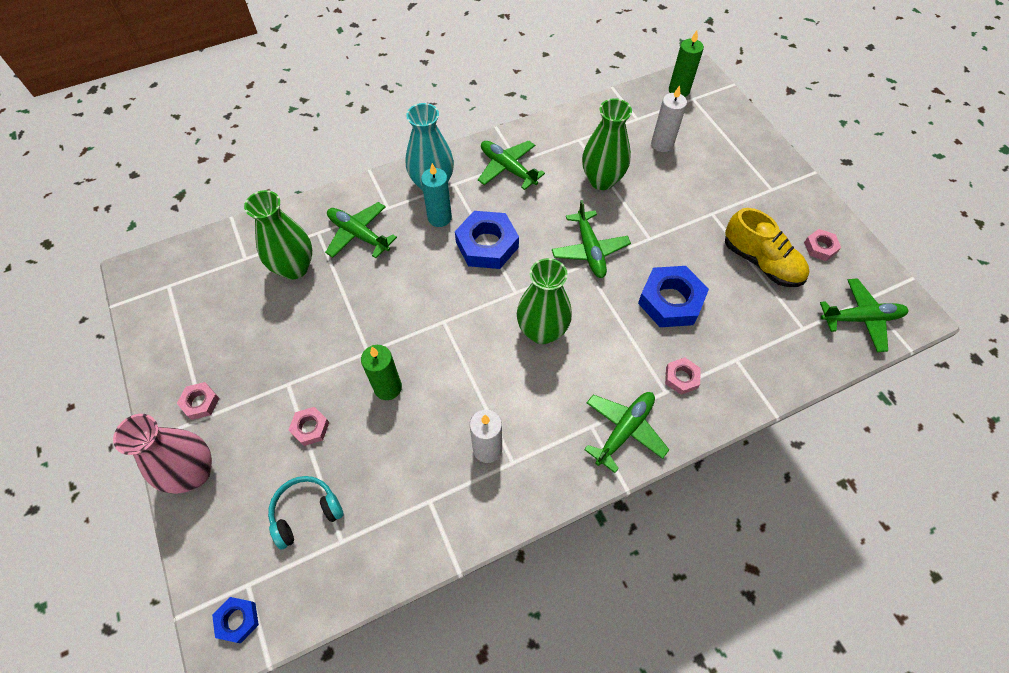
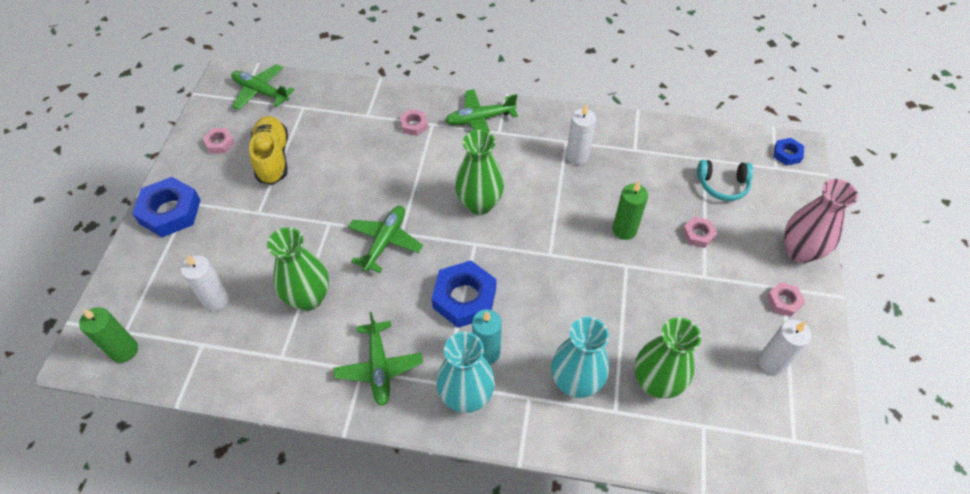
camera: 145 degrees left, 5 degrees down
(199, 337) = (772, 362): none -> white candle
(358, 235) = (576, 382): green plane -> turquoise vase
(670, 301) = (367, 171): blue nut -> blue nut (170, 212)

